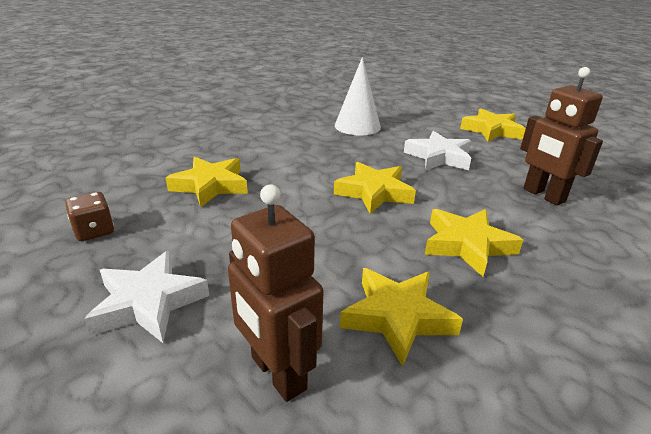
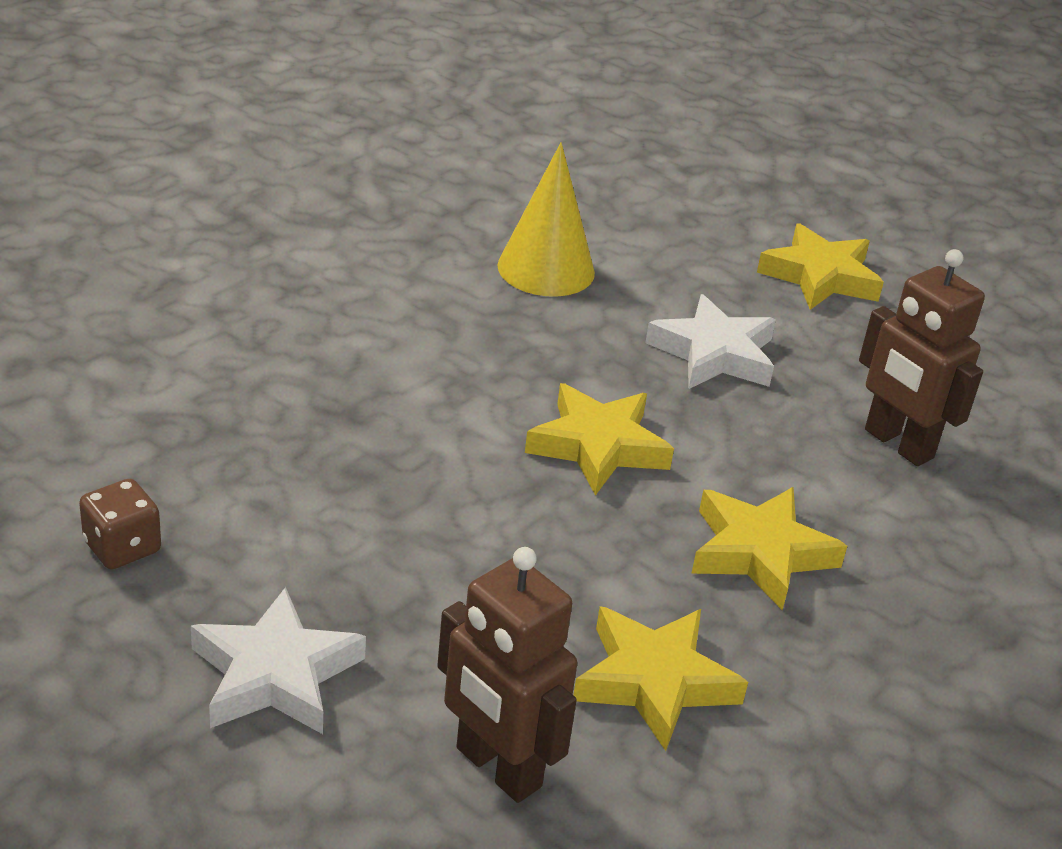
camera: 10 degrees left, 5 degrees up
(210, 186) = (291, 439): yellow star -> none
(357, 126) = (546, 269): white cone -> yellow cone

